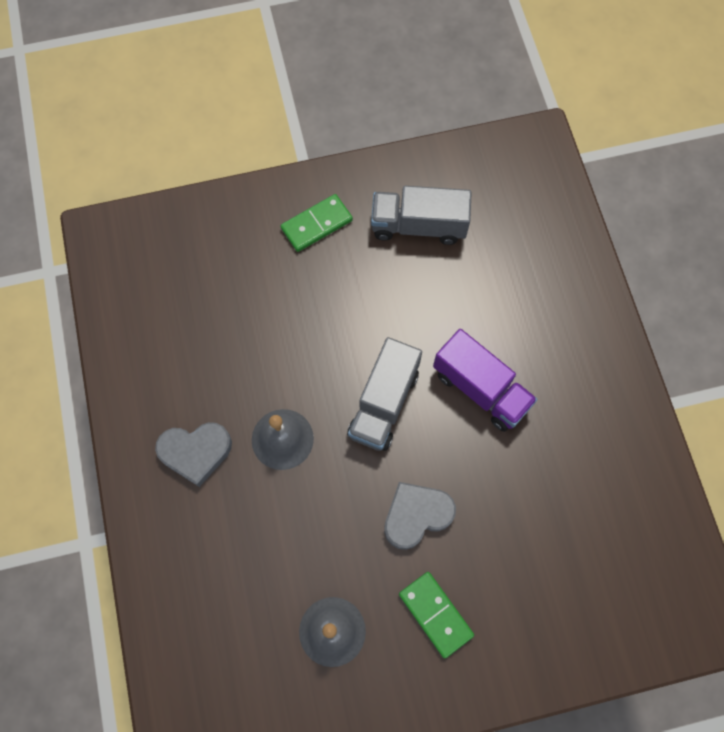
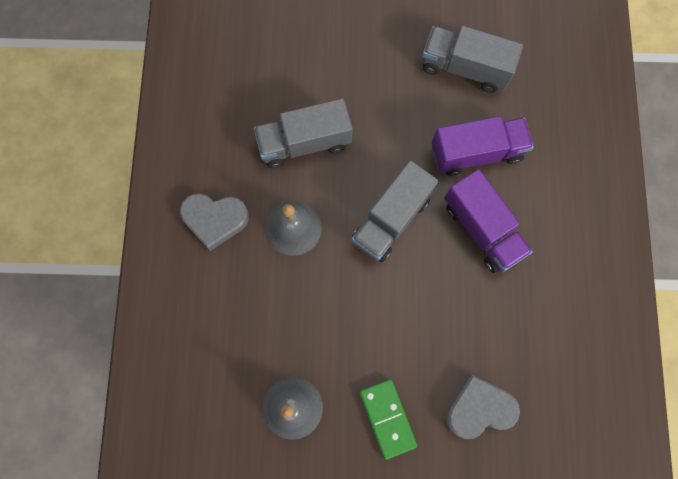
camera: 15 degrees right, 5 degrees up
(271, 346) = (304, 143): none -> grey truck
(316, 224) = (373, 45): green domino -> none
(416, 515) = (394, 326): grey heart -> grey heart (479, 408)
(454, 311) = (476, 153): none -> purple truck

